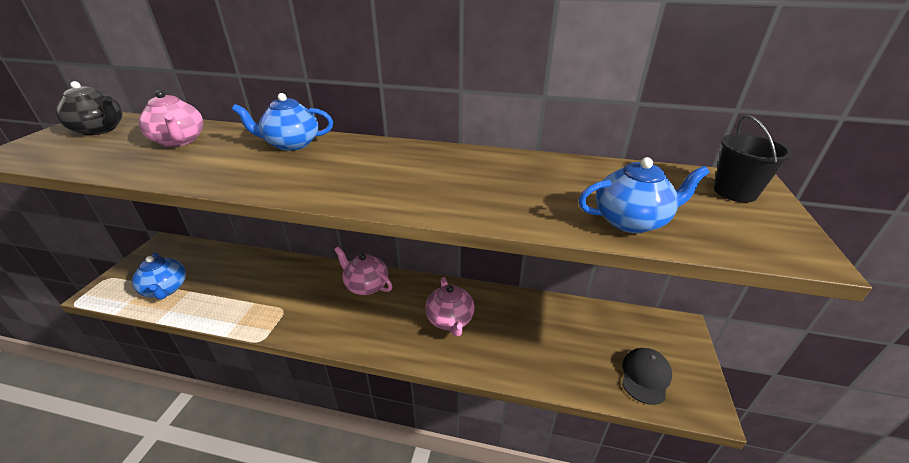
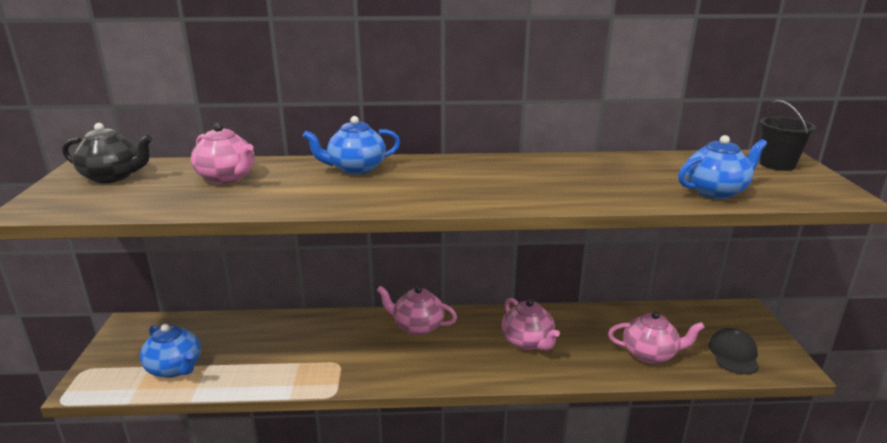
camera: 15 degrees left, 10 degrees down
(558, 358) = (650, 354): none -> pink teapot

